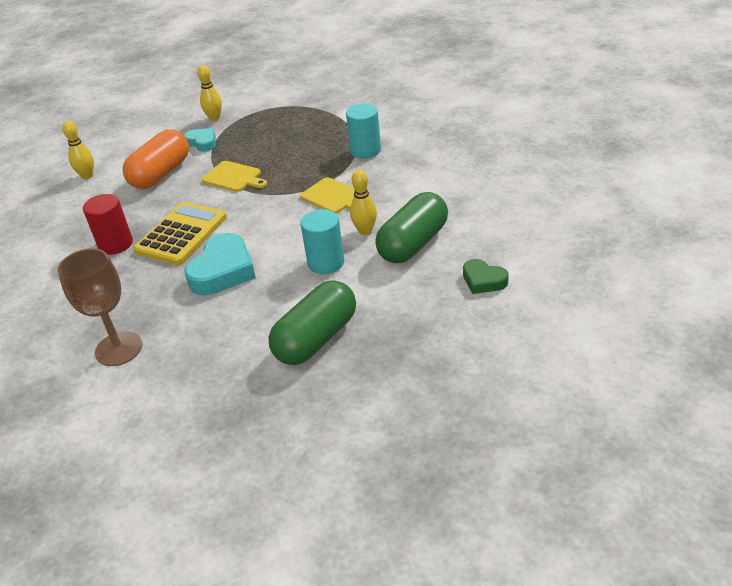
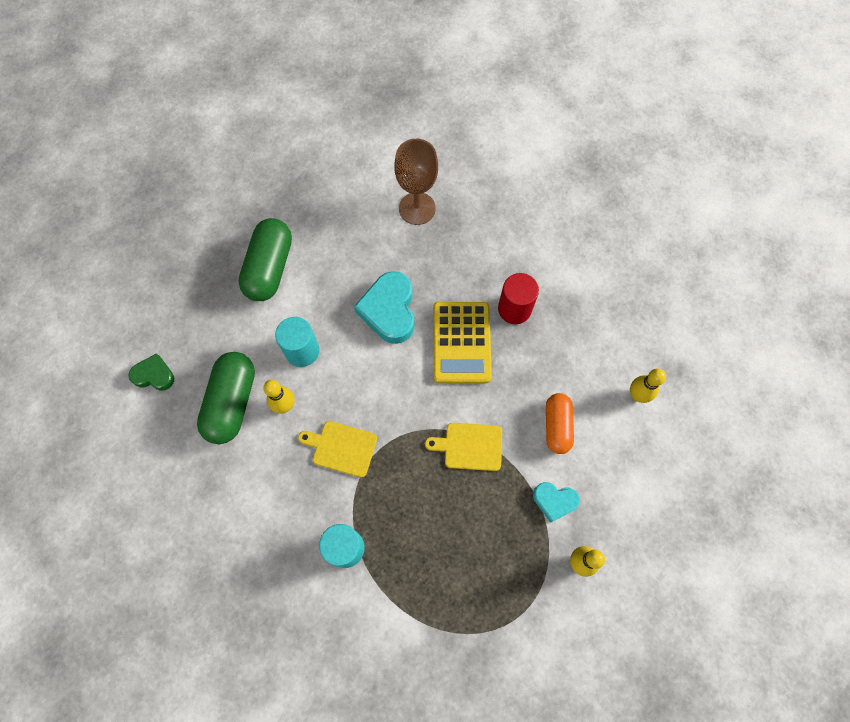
camera: 150 degrees right, 30 degrees up
(161, 173) = (557, 426): orange capsule -> orange capsule, size x0.65

